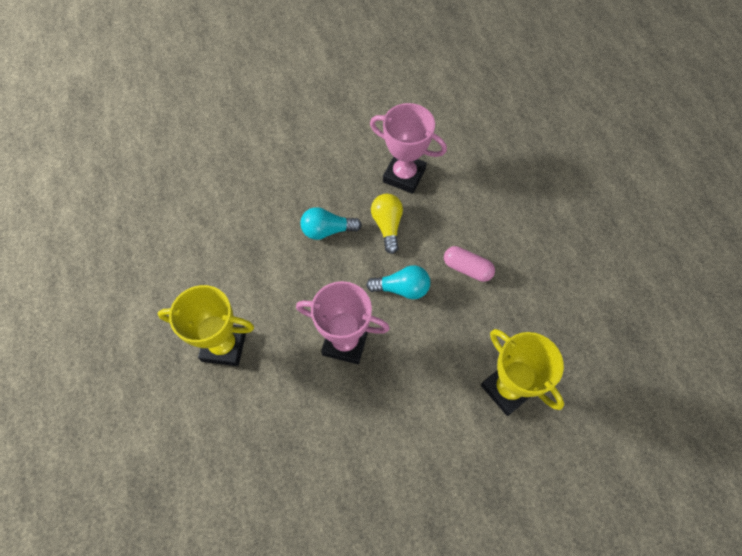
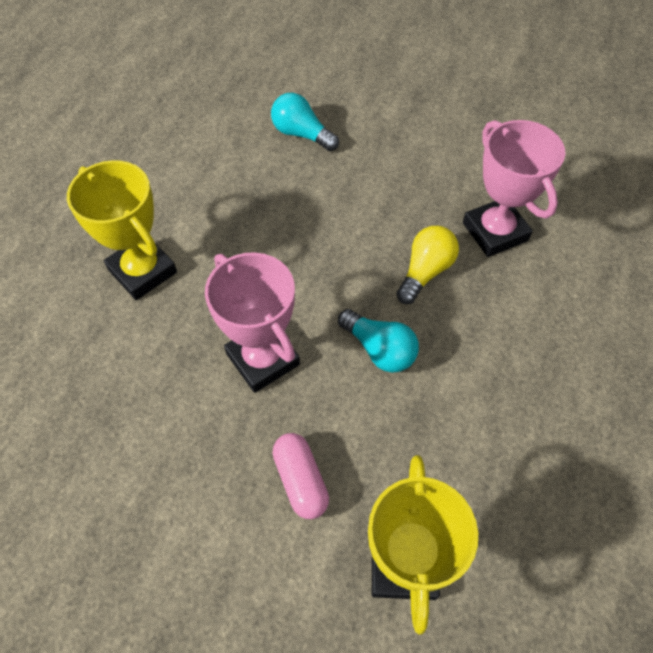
camera: 40 degrees right, 5 degrees down
(327, 230) = (353, 232): turquoise light bulb -> turquoise light bulb (302, 134)
(467, 268) = (480, 384): pink capsule -> pink capsule (301, 480)

